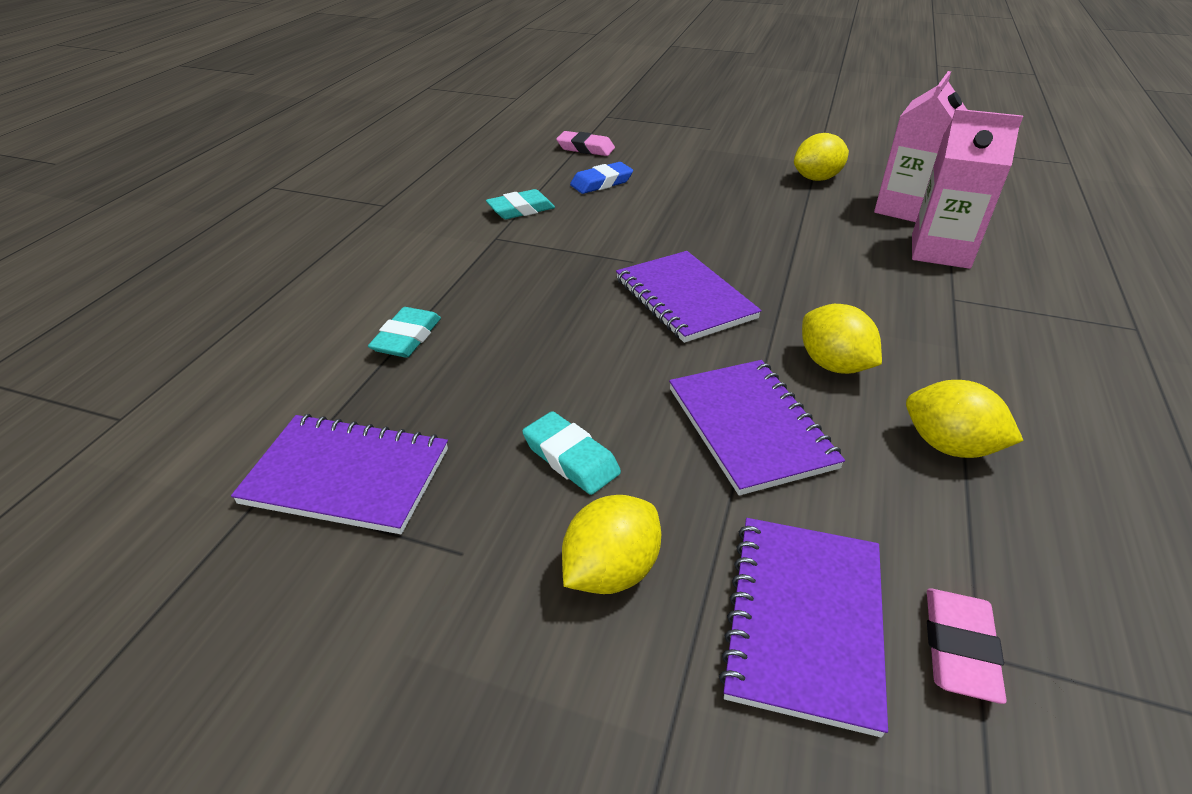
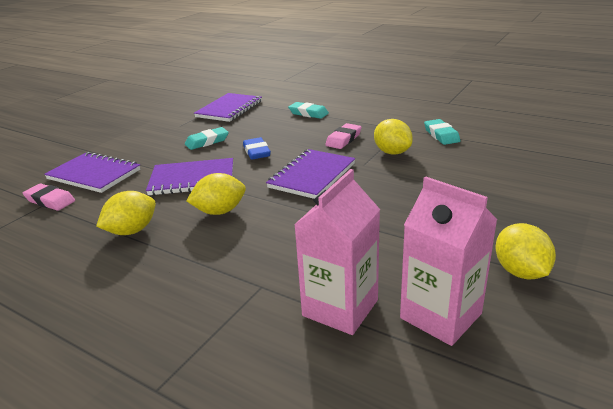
camera: 105 degrees right, 10 degrees down
(585, 148) = (564, 159): pink eraser -> pink eraser (343, 139)
(601, 183) = (490, 161): blue eraser -> blue eraser (256, 152)
(611, 571) = (148, 146): yellow lemon -> yellow lemon (392, 152)
(684, 299) = (312, 175): purple notebook -> purple notebook turned 45 degrees counterclockwise

